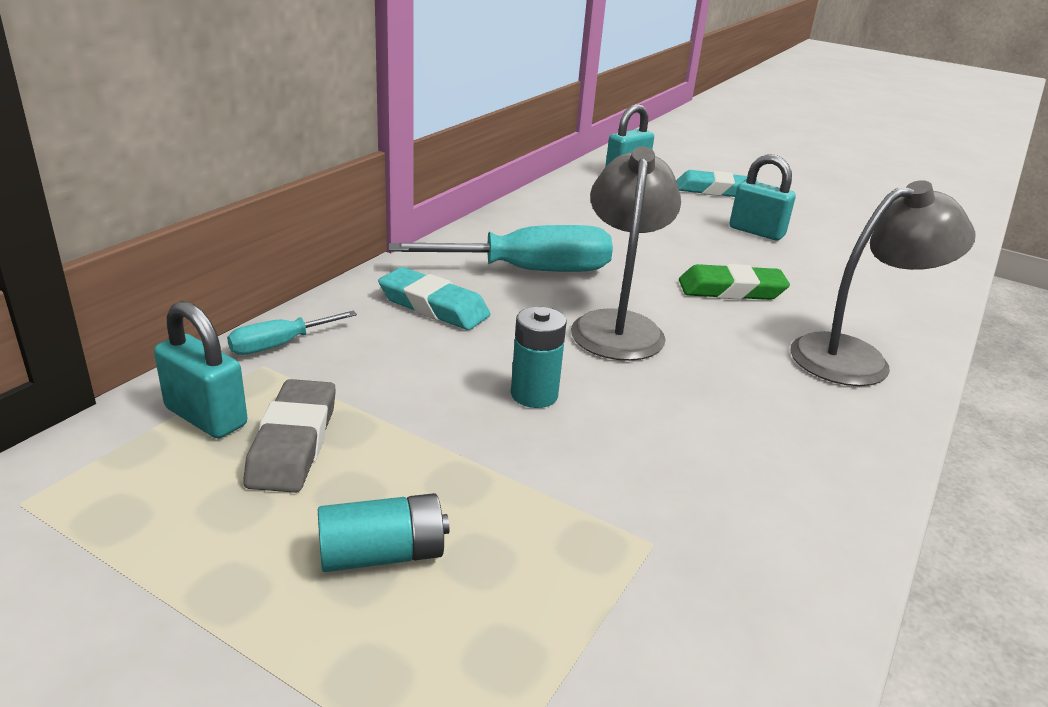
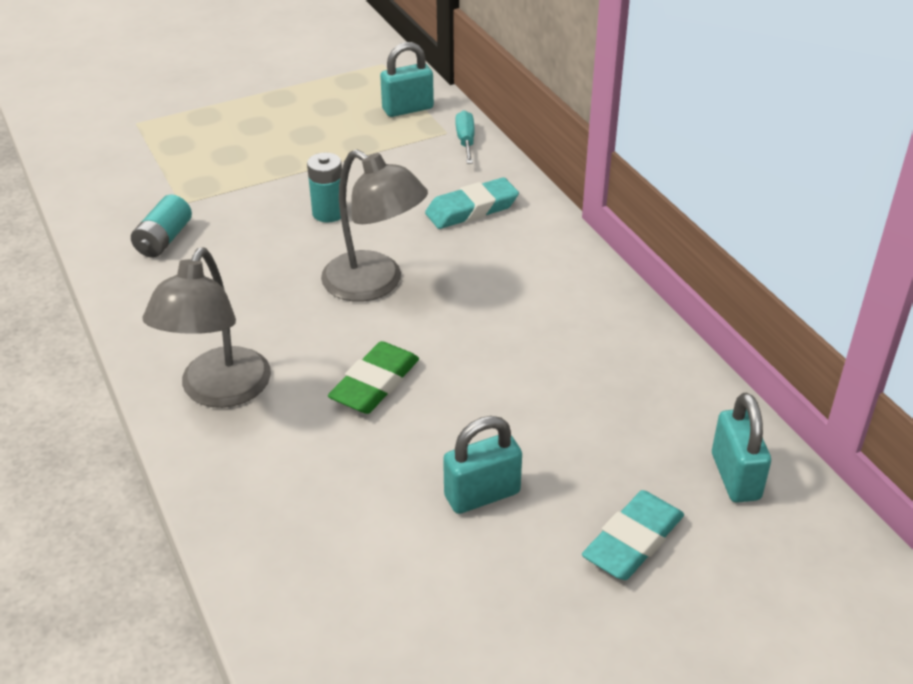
camera: 125 degrees right, 10 degrees up
(293, 443) = (361, 127): grey eraser -> none
(382, 554) = (259, 132): turquoise battery -> turquoise battery (164, 239)
(528, 271) = (498, 275): turquoise screwdriver -> none

